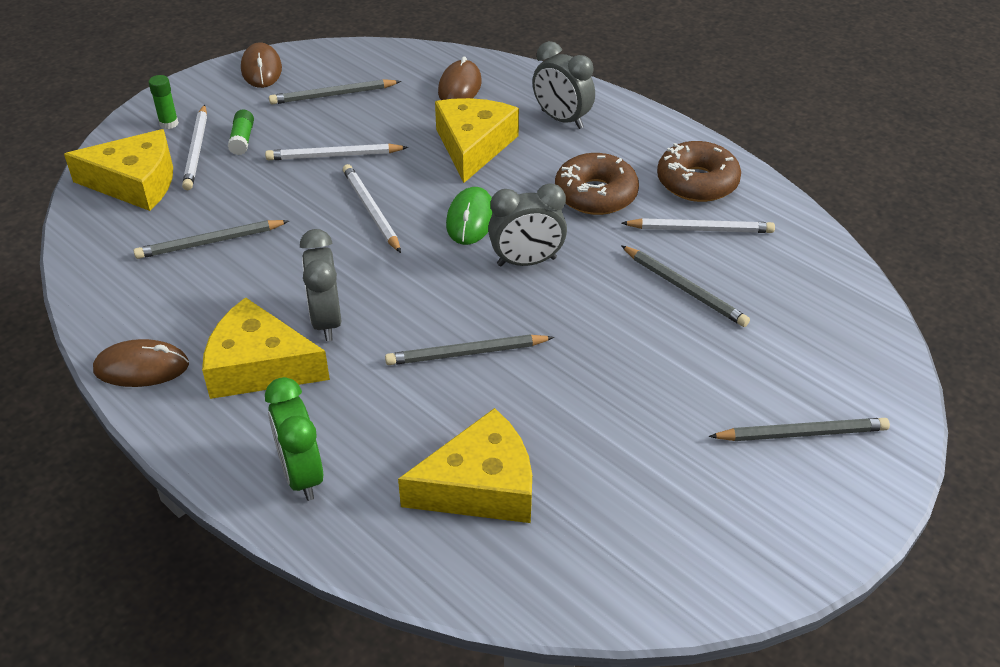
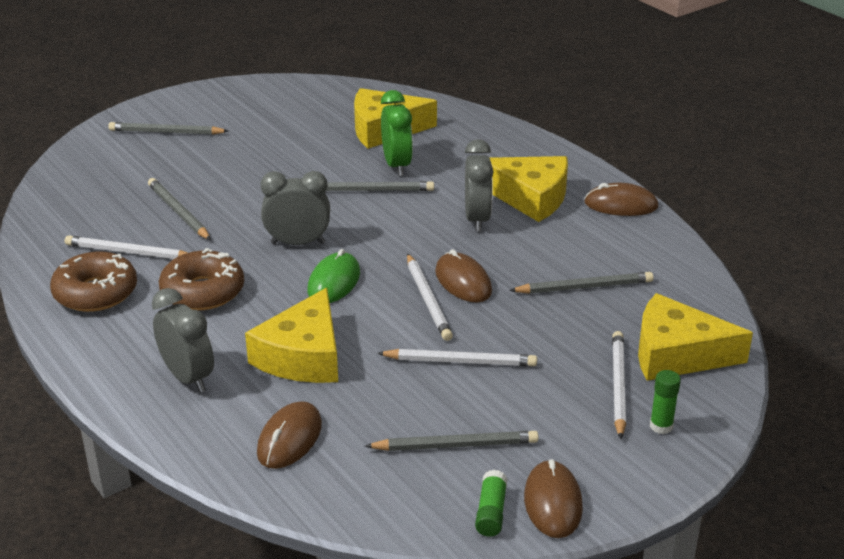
camera: 170 degrees left, 10 degrees down
(242, 139) = (566, 393): green glue stick -> green glue stick (491, 512)
(301, 475) = (498, 143): green clock -> green clock (397, 165)
(337, 234) = (463, 281): none -> brown mouse

